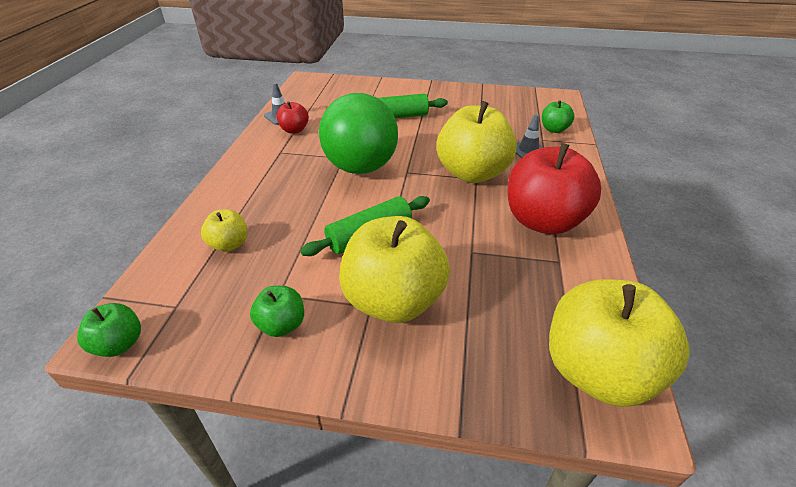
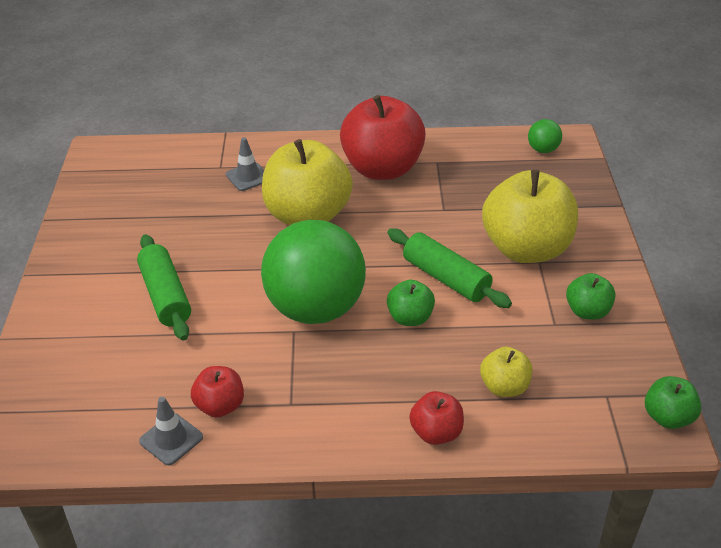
camera: 100 degrees left, 0 degrees up
(214, 203) = (436, 433): none -> red apple
(554, 129) = (194, 158): green apple -> green apple (410, 318)
(597, 371) = (543, 150): yellow apple -> green ball

